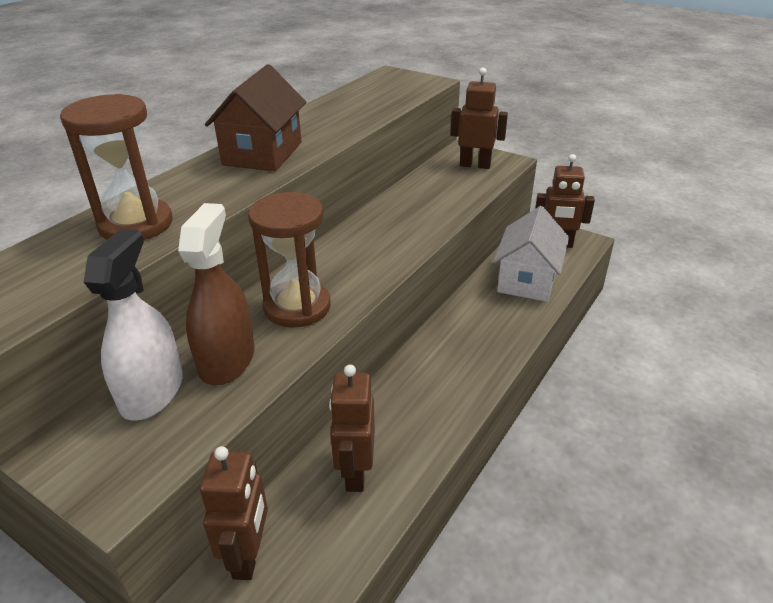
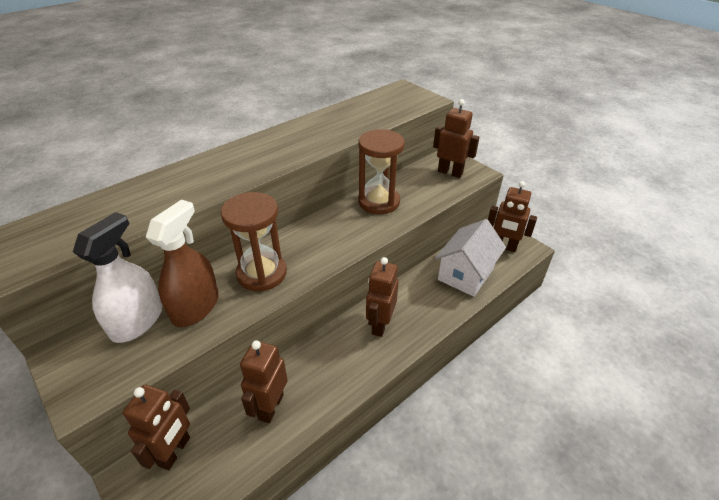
camera: 15 degrees right, 5 degrees up
(136, 224) = (155, 197): brown hourglass -> brown hourglass (379, 202)
(262, 153) = (270, 149): brown house -> none
(451, 353) = (380, 324): none -> brown robot

